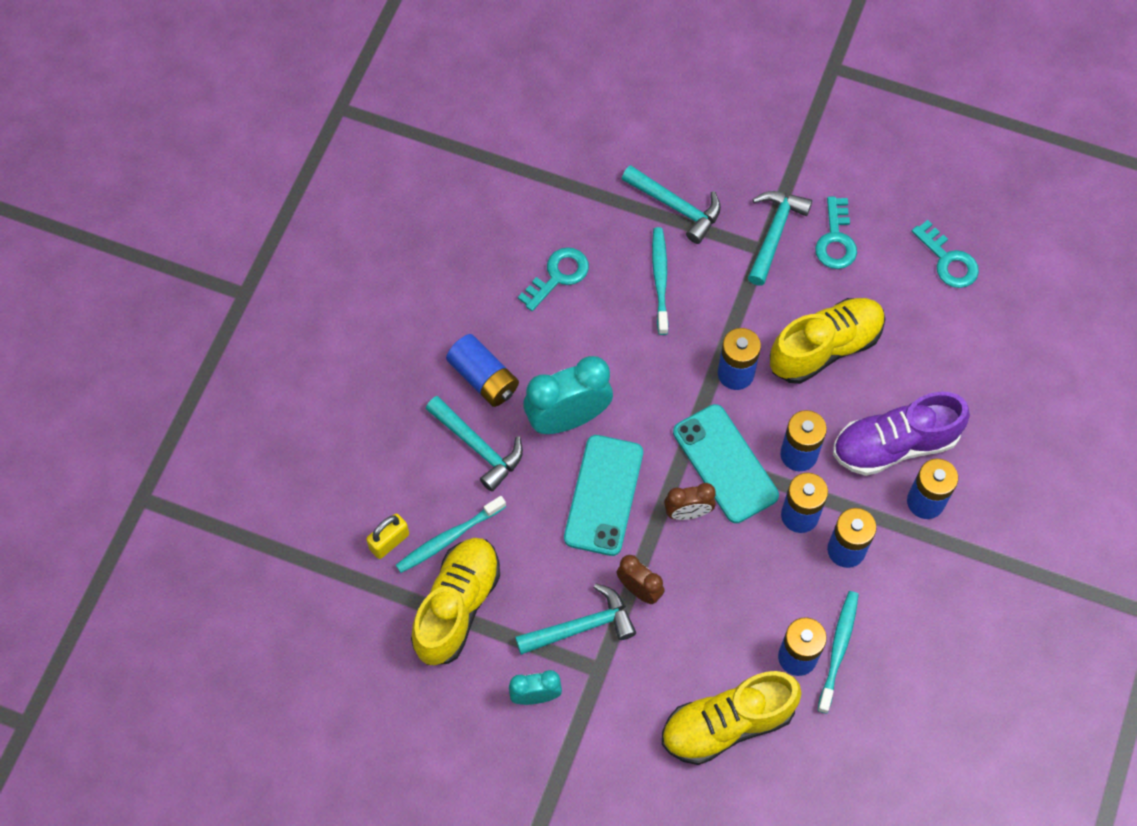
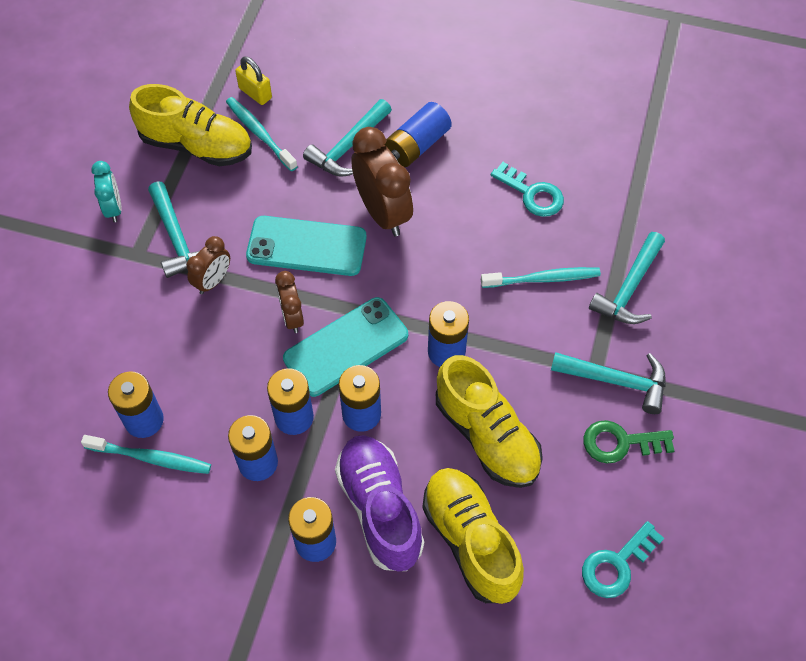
camera: 85 degrees right, 5 degrees down
(568, 419) = (382, 212): turquoise clock -> brown clock
(727, 724) = (79, 361): yellow shoe -> yellow shoe (471, 541)
(836, 240) = (620, 442): turquoise key -> green key

